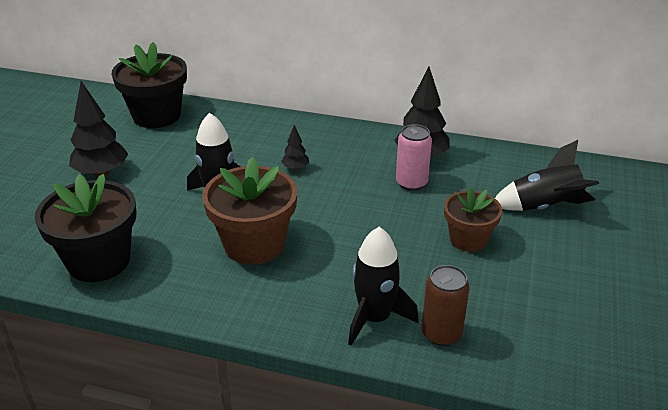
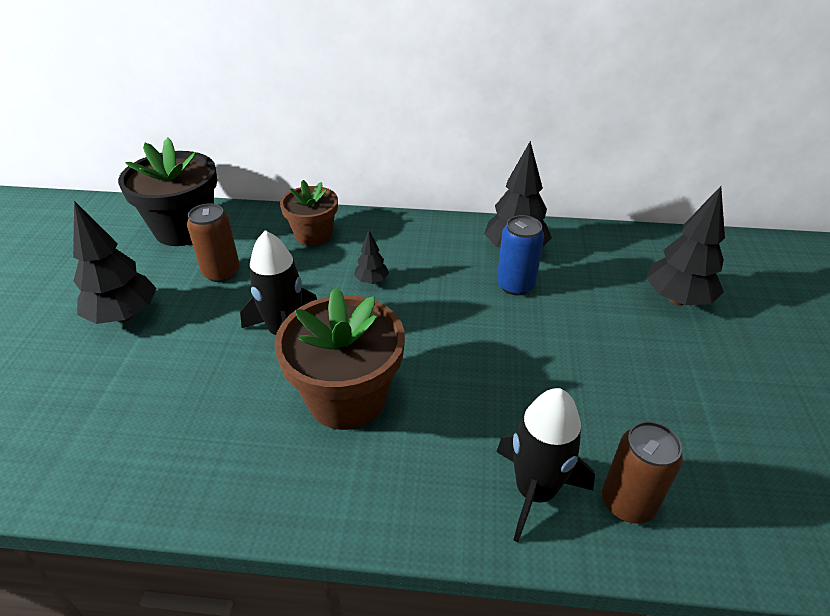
camera: 10 degrees left, 5 degrees up
(99, 261) = (138, 453): black flower pot -> none
(179, 150) = (221, 272): none -> brown can
(411, 183) = (515, 285): pink can -> blue can
(468, 239) = (608, 354): brown flower pot -> brown flower pot (313, 235)
(544, 207) = (677, 299): black rocket -> black tree

